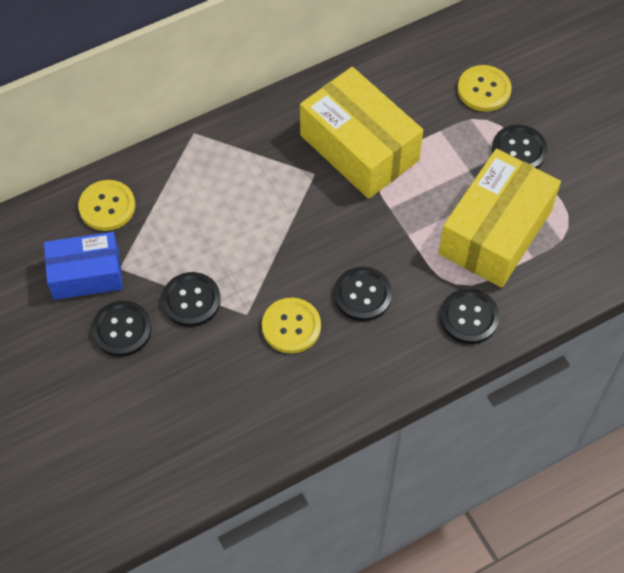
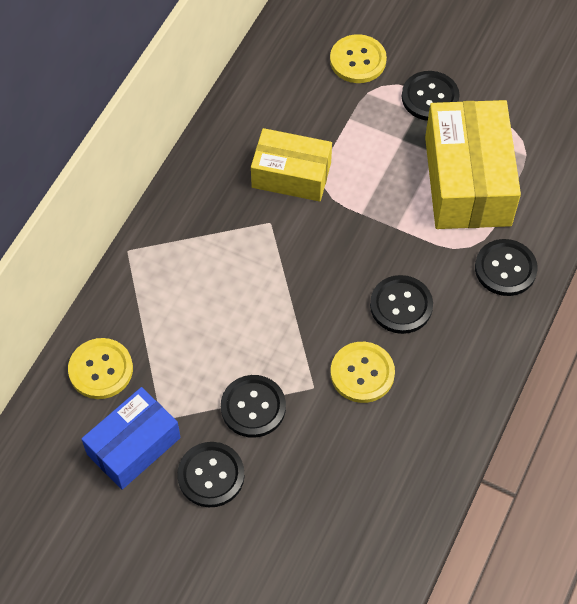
camera: 35 degrees left, 0 degrees up
(359, 148) = (291, 175): yellow box -> yellow box, size x0.64

